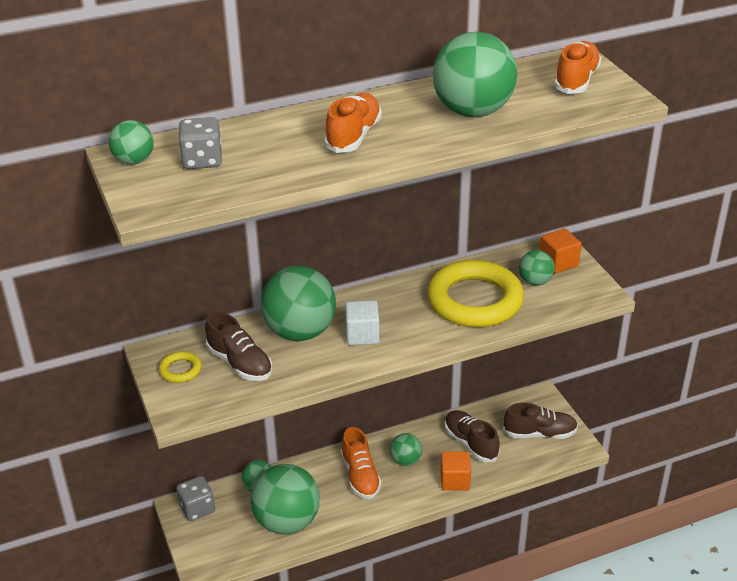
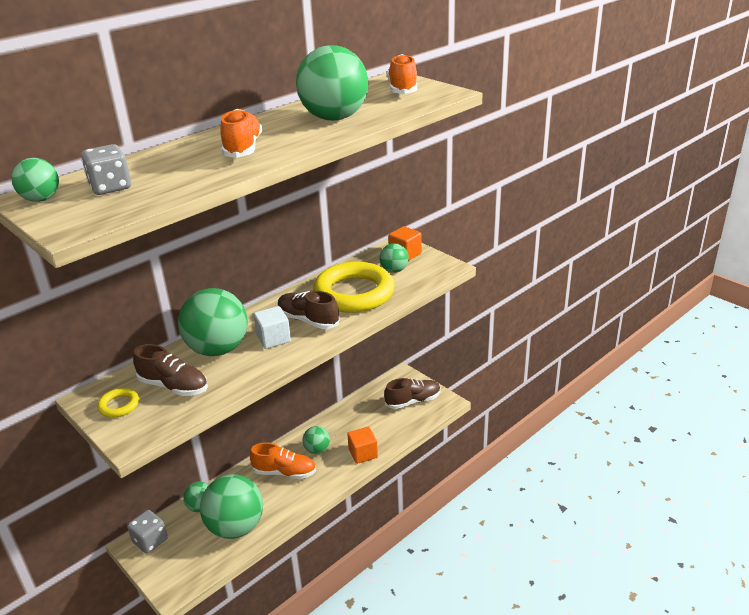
camera: 20 degrees left, 5 degrees down
(360, 476) = (284, 472): orange shoe -> orange shoe turned 45 degrees counterclockwise
(470, 443) = (363, 422): brown shoe -> brown shoe (308, 320)

